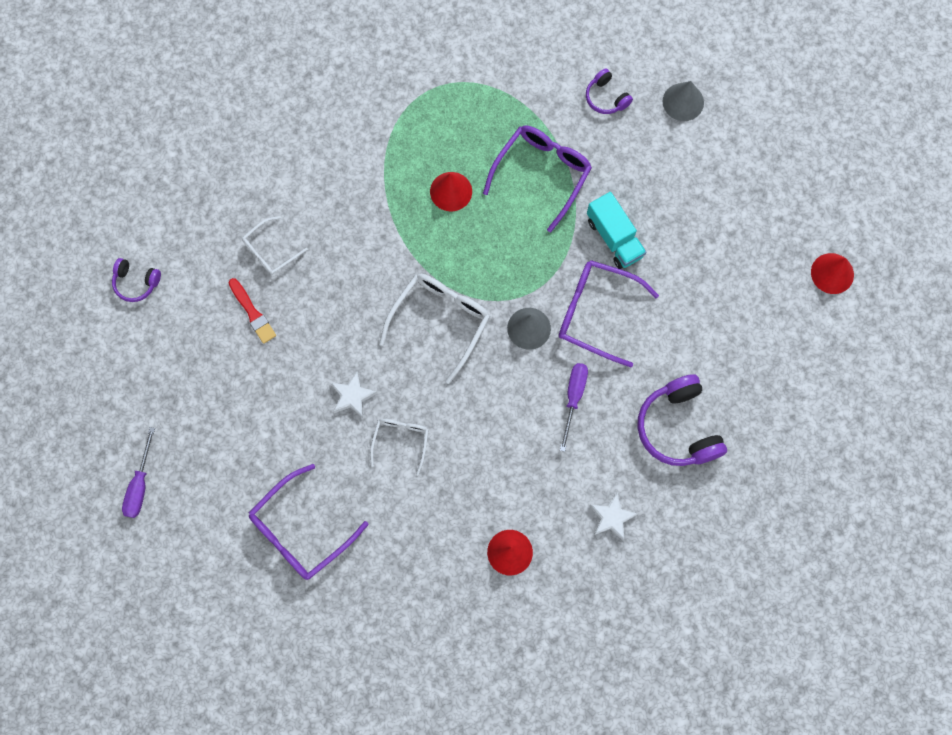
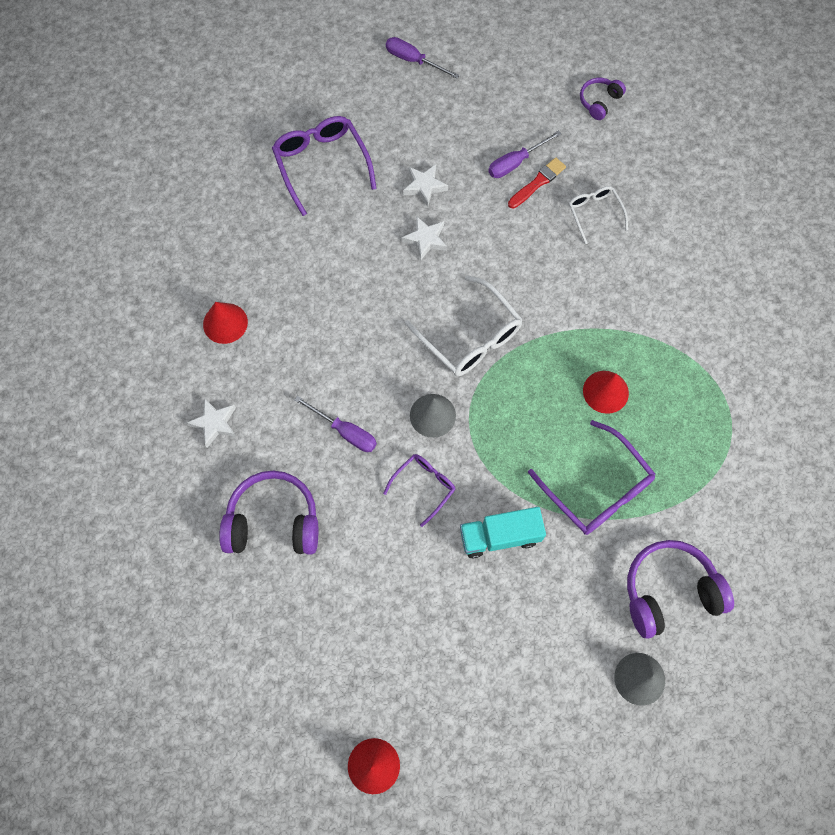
camera: 110 degrees right, 5 degrees down
(236, 340) = (515, 163): none -> purple screwdriver
(252, 313) = (537, 183): red brush -> red brush turned 150 degrees clockwise
(292, 418) = (424, 186): none -> white star
(401, 441) = (367, 266): white glasses -> none
(596, 313) = (424, 486): purple glasses -> purple glasses, size x0.58
(606, 98) = (669, 591): purple headphones -> purple headphones, size x1.86

